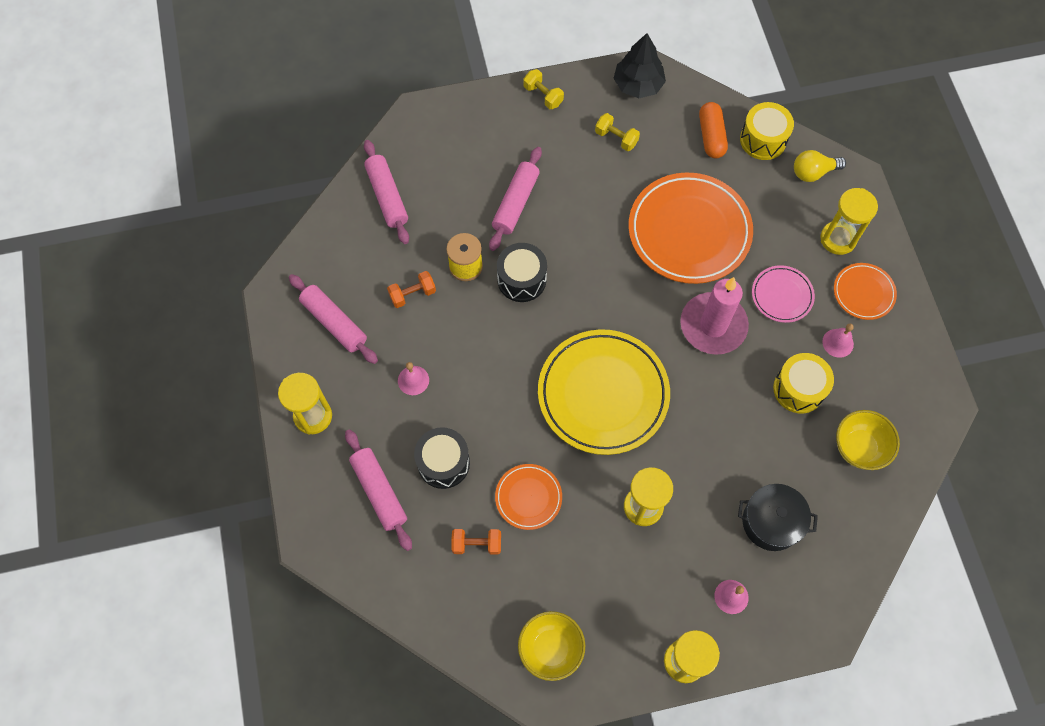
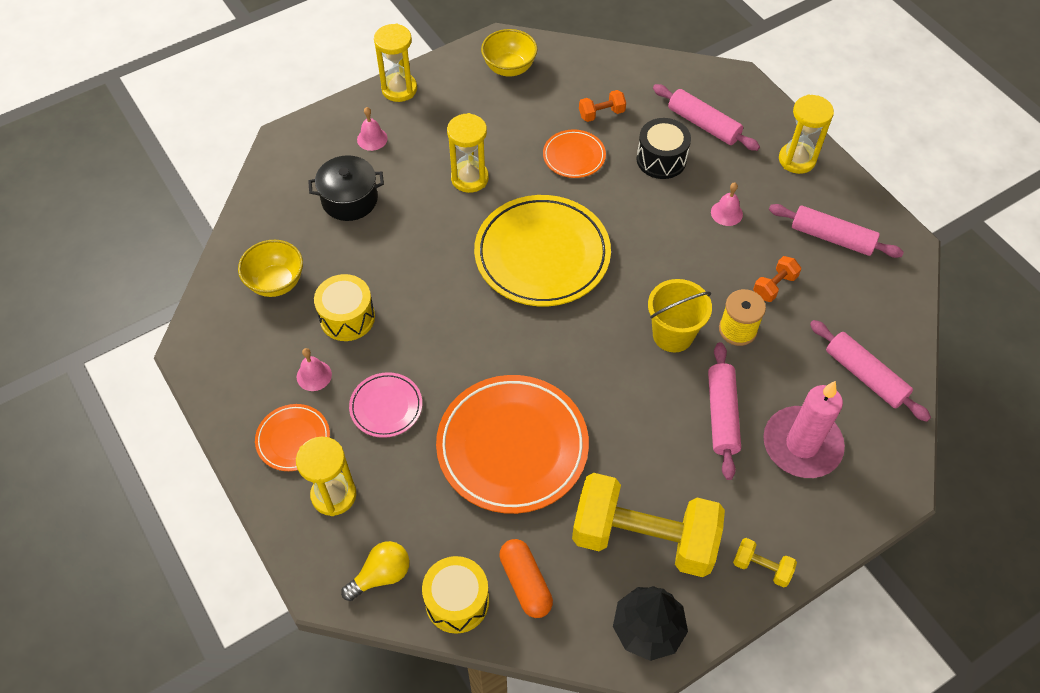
camera: 160 degrees right, 10 degrees down
(521, 279) = (673, 335): black drum -> yellow bucket
(616, 138) = (643, 538): yellow dumbbell -> yellow dumbbell, size x2.48
(713, 325) = (453, 352): pink candle -> pink candle (802, 445)

